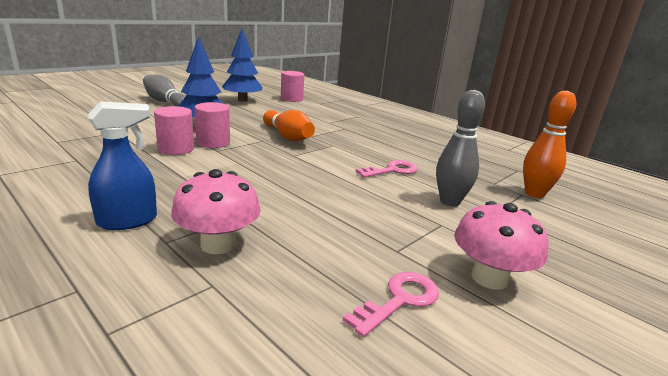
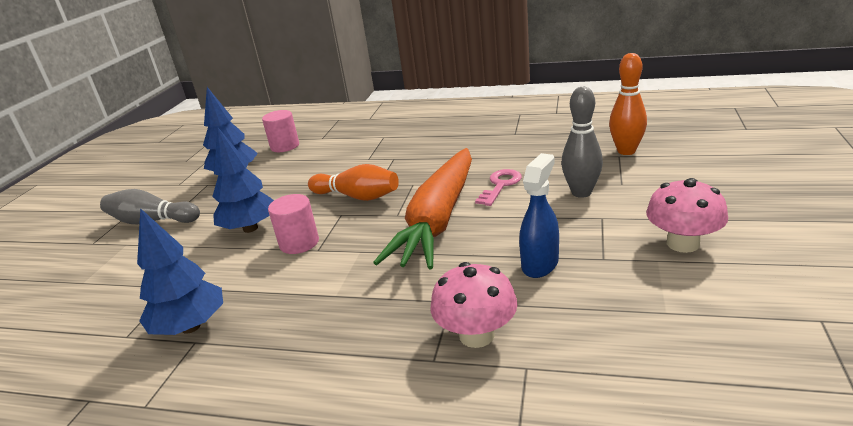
camera: 25 degrees left, 5 degrees up
(88, 152) = (191, 327): none -> blue tree
(128, 221) = (370, 364): blue spray bottle -> blue spray bottle (540, 264)
(176, 149) = (275, 271): pink cylinder -> none
(314, 169) = (438, 220): none -> orange carrot
(399, 300) = (655, 295): pink key -> none

